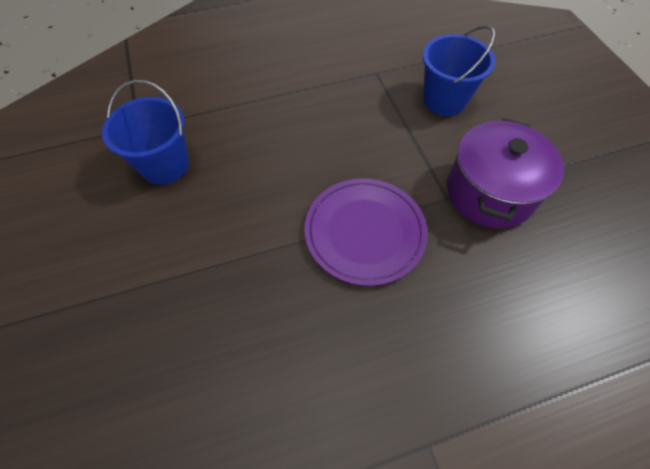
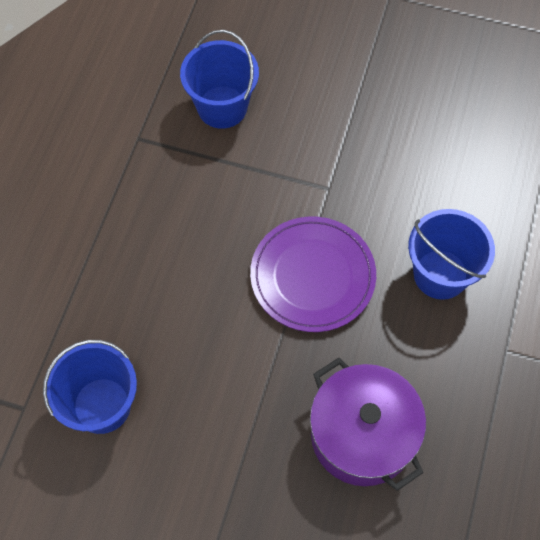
camera: 55 degrees left, 5 degrees up
(452, 331) = (440, 274): none -> blue bucket
(489, 192) = (346, 152): purple pot -> purple pot (362, 435)

